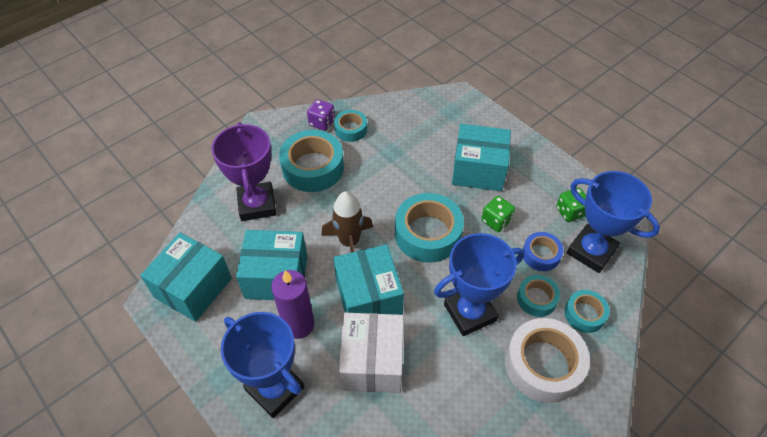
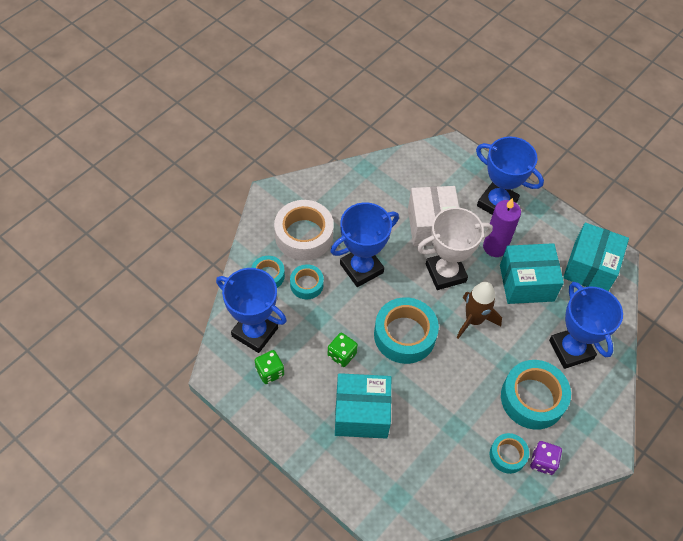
camera: 170 degrees right, 5 degrees up
(257, 204) = (571, 349): purple trophy -> blue trophy
(368, 297) = (445, 273): turquoise box -> white trophy
(541, 255) = (301, 324): blue tape -> none

